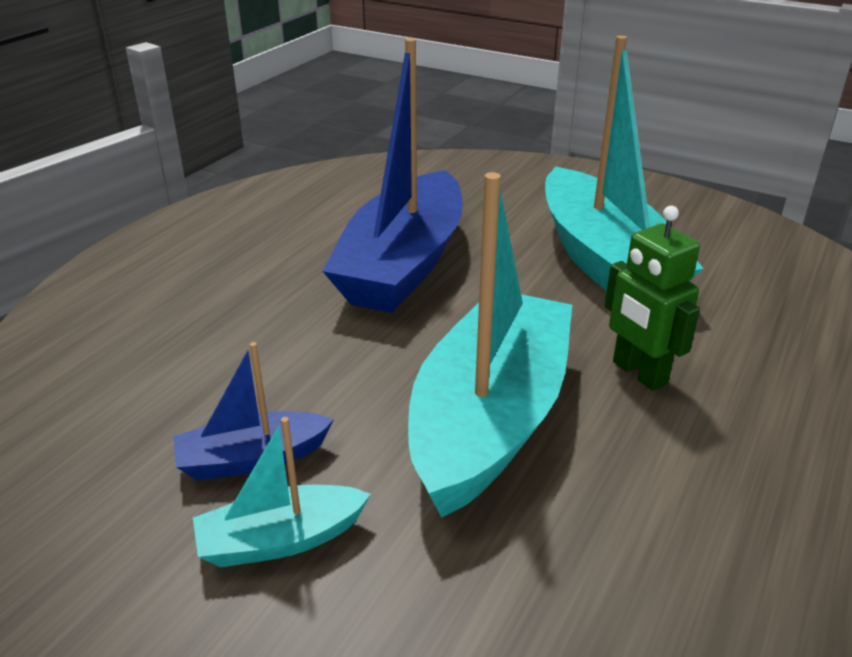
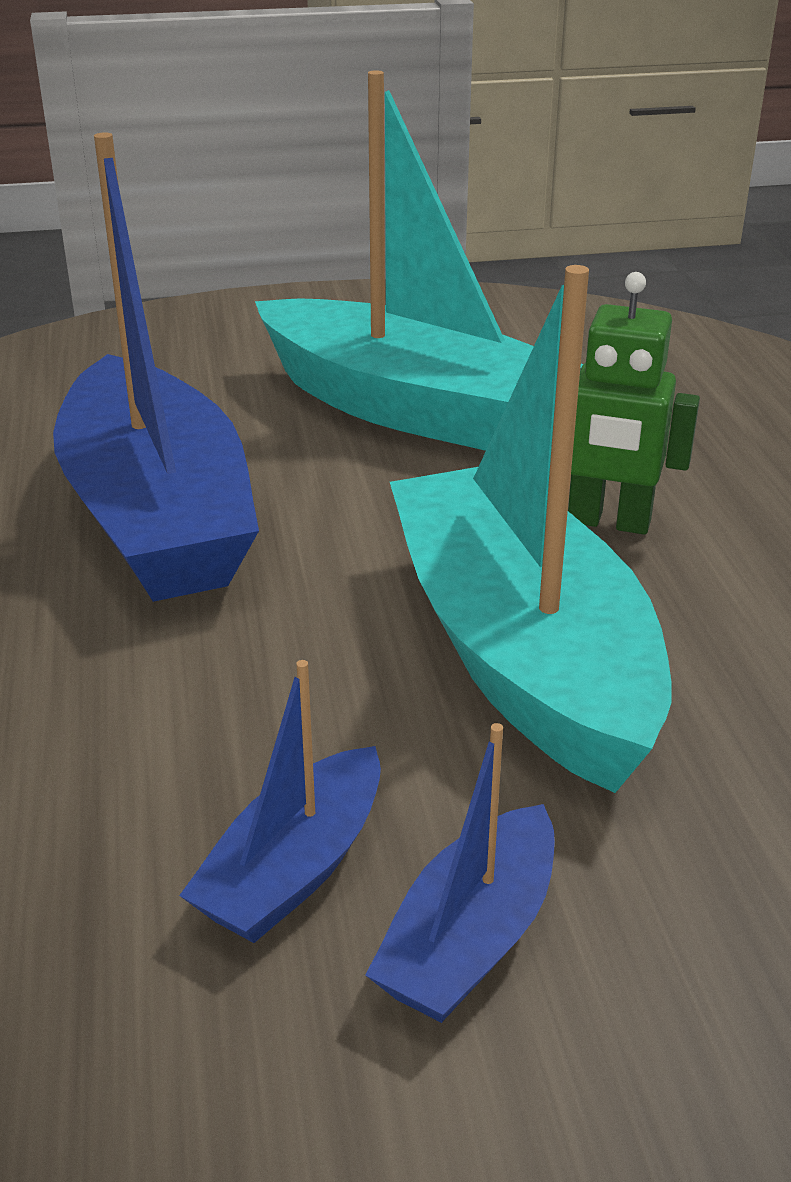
camera: 40 degrees left, 0 degrees up
(280, 539) = (470, 939): turquoise boat -> blue boat

